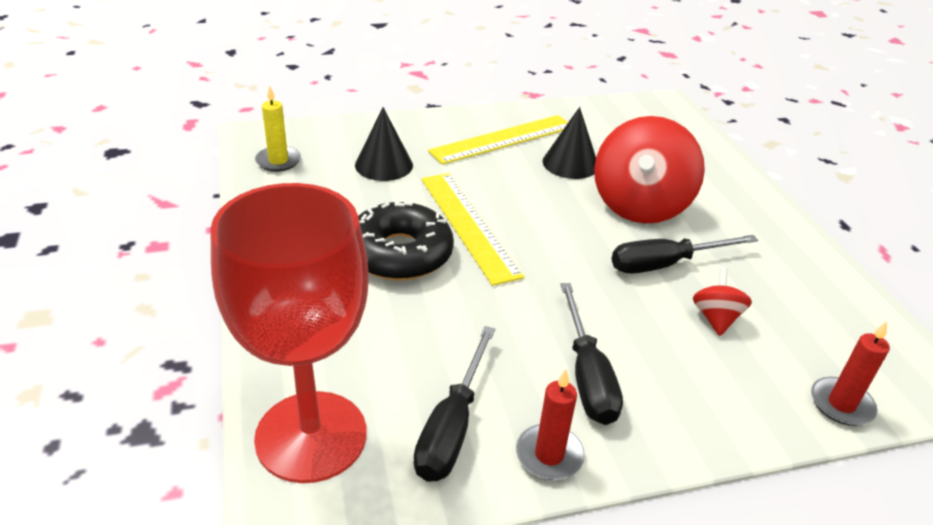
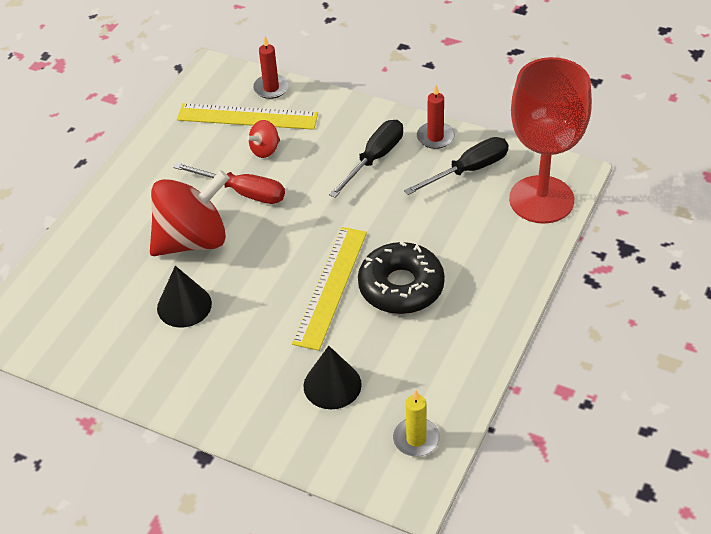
camera: 135 degrees left, 10 degrees up
(503, 139) = (201, 363): yellow ruler -> yellow ruler (247, 116)
(665, 264) = (243, 192): black screwdriver -> red screwdriver

